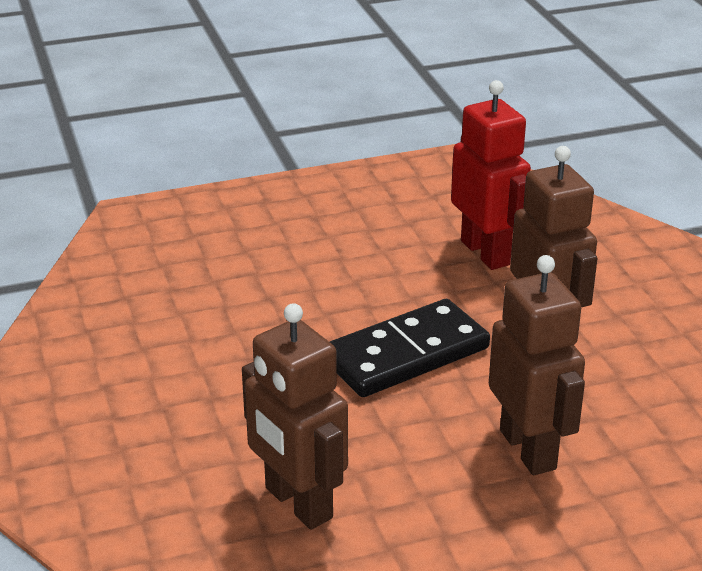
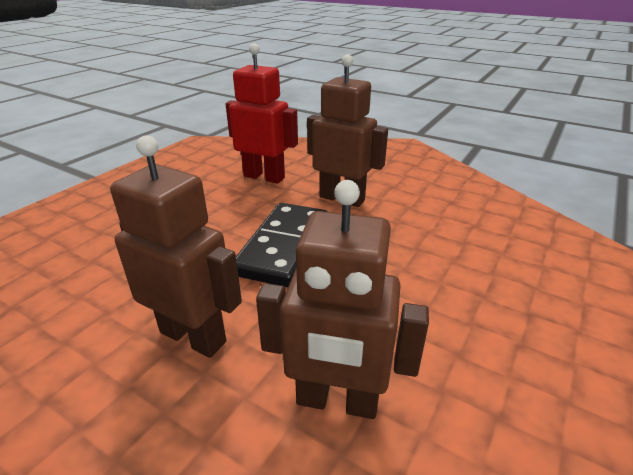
camera: 40 degrees left, 0 degrees up
(528, 449) = (424, 266): brown robot -> brown robot (193, 336)

